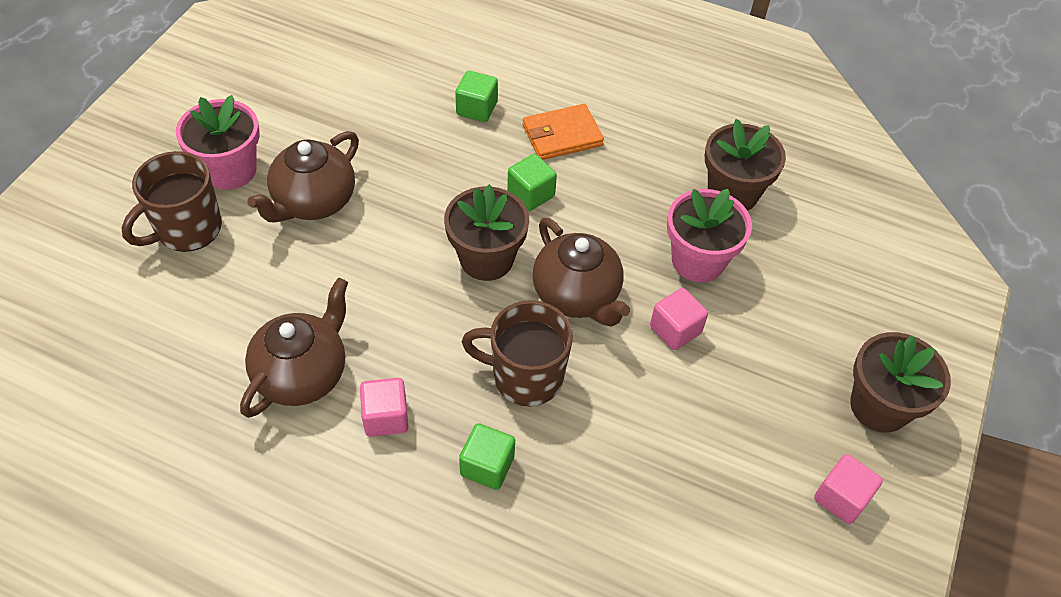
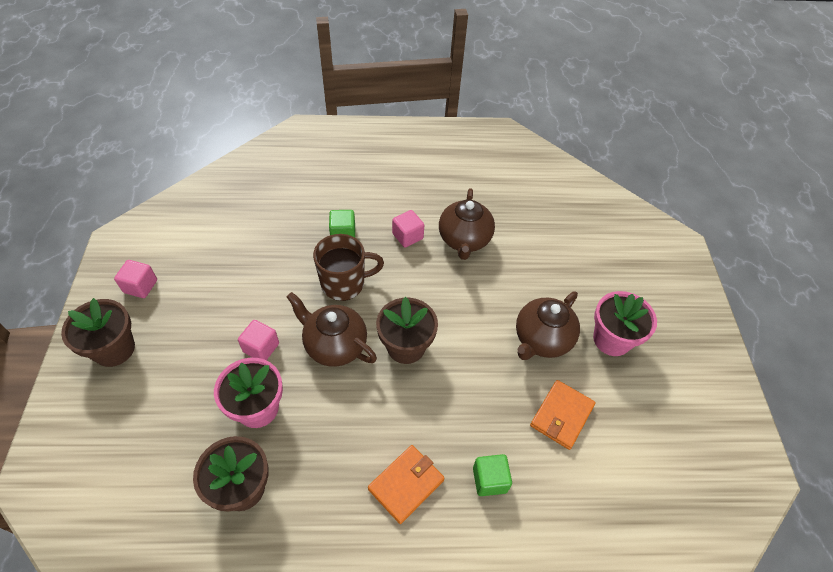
camera: 155 degrees right, 0 degrees up
(187, 229) = (596, 290): brown mug -> none
(313, 202) = (541, 339): brown teapot -> brown teapot turned 150 degrees counterclockwise
(360, 127) = (561, 415): none -> orange wallet
(531, 194) = (402, 412): green cube -> none

